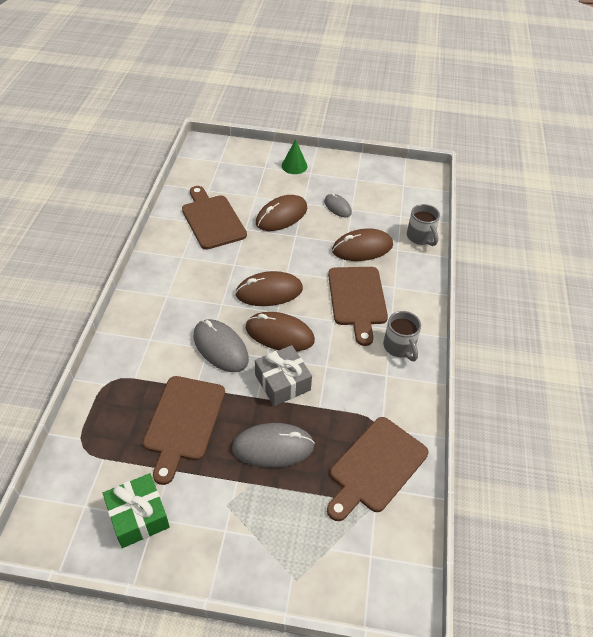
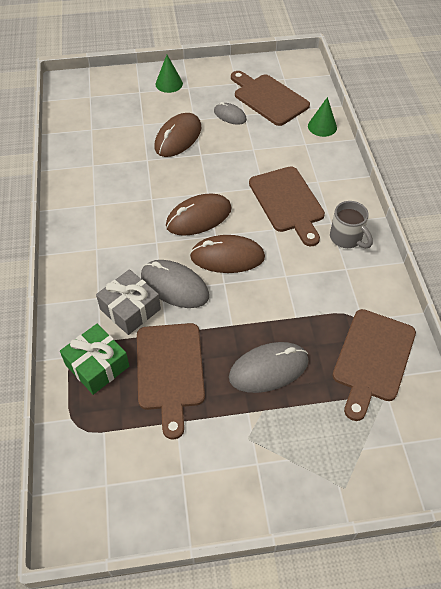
camera: 15 degrees left, 5 degrees up
(138, 516) = (166, 477): green gift -> green gift (97, 365)
(212, 220) = (109, 158): brown cutting board -> brown cutting board (268, 98)
(282, 382) = (250, 303): grey gift -> grey gift (130, 309)
(362, 248) = (271, 150): brown mouse -> none
(420, 237) = (322, 126): grey mug -> green cone

